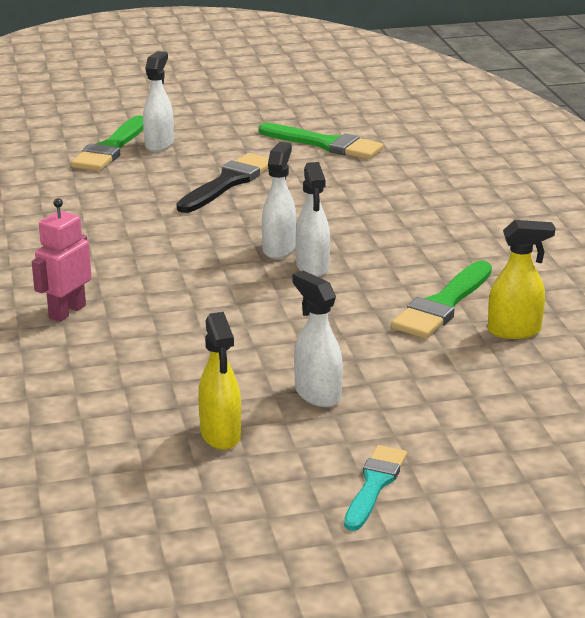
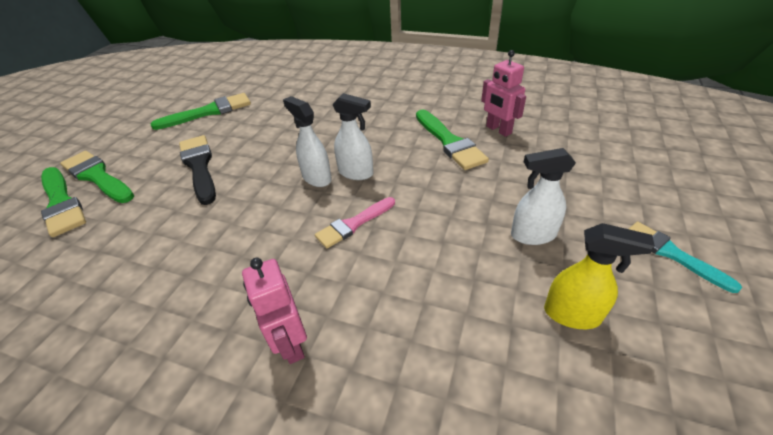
camera: 55 degrees left, 15 degrees up
(159, 144) = (97, 176): white spray bottle -> green brush
(230, 292) = (353, 224): none -> pink brush
(514, 331) = (498, 130): yellow spray bottle -> pink robot

